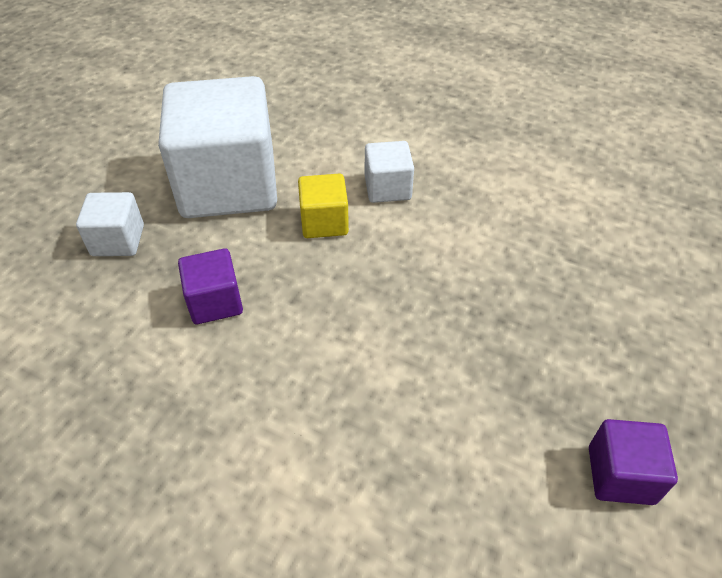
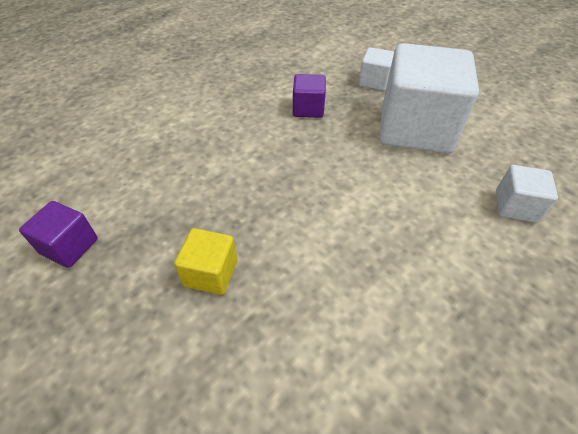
camera: 110 degrees right, 0 degrees up
(324, 222) = (360, 167): yellow cube -> yellow cube (211, 273)
(387, 188) = (389, 214): white cube -> white cube (515, 206)

